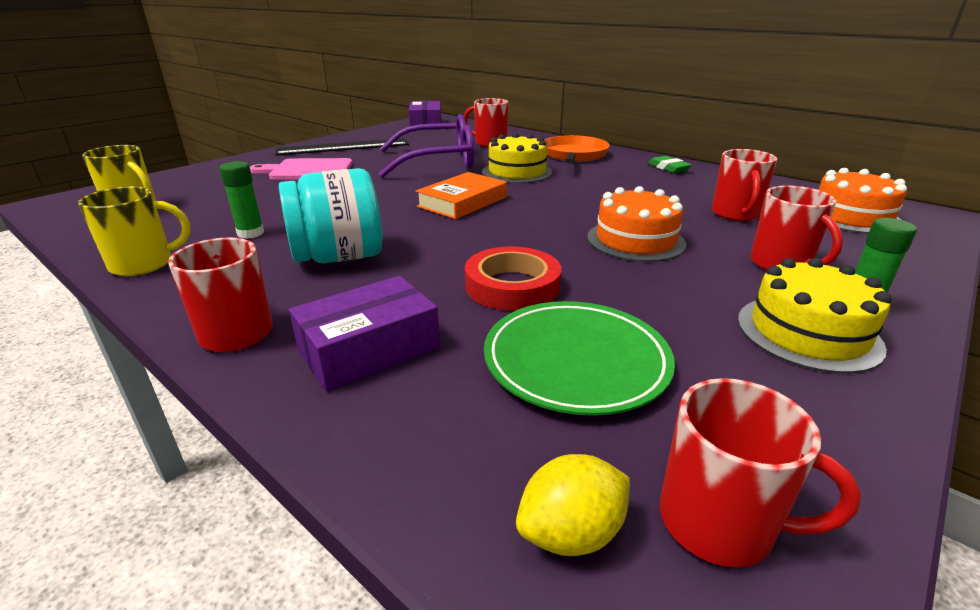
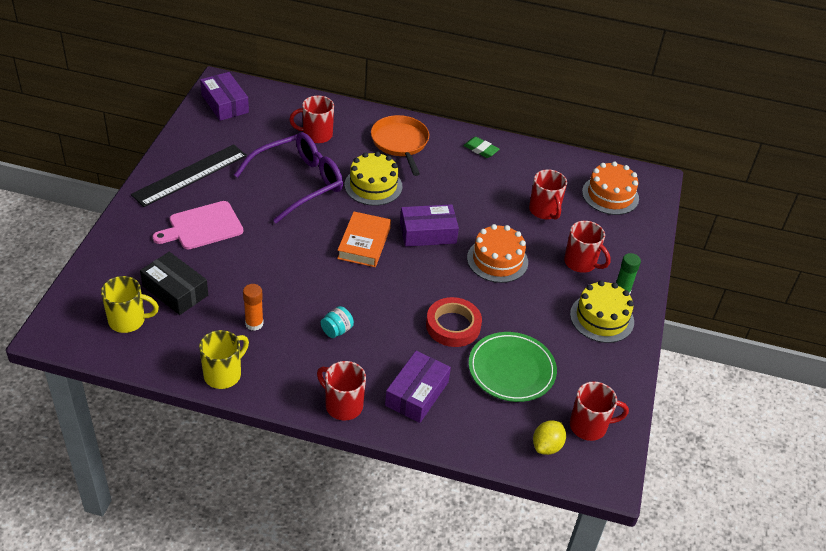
camera: 30 degrees left, 15 degrees up
(213, 199) = (175, 291): none -> black box
(250, 233) = (254, 323): green glue stick -> orange glue stick
(339, 257) = (336, 330): turquoise jar -> turquoise jar, size x0.46
(552, 207) = (428, 233): none -> purple box

